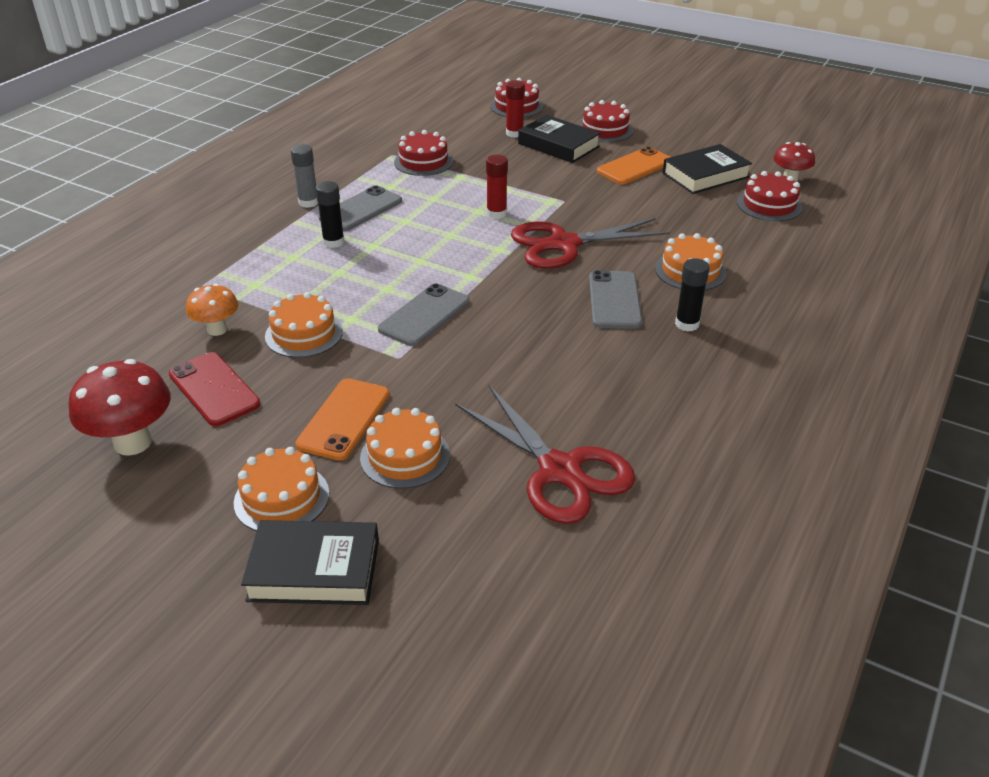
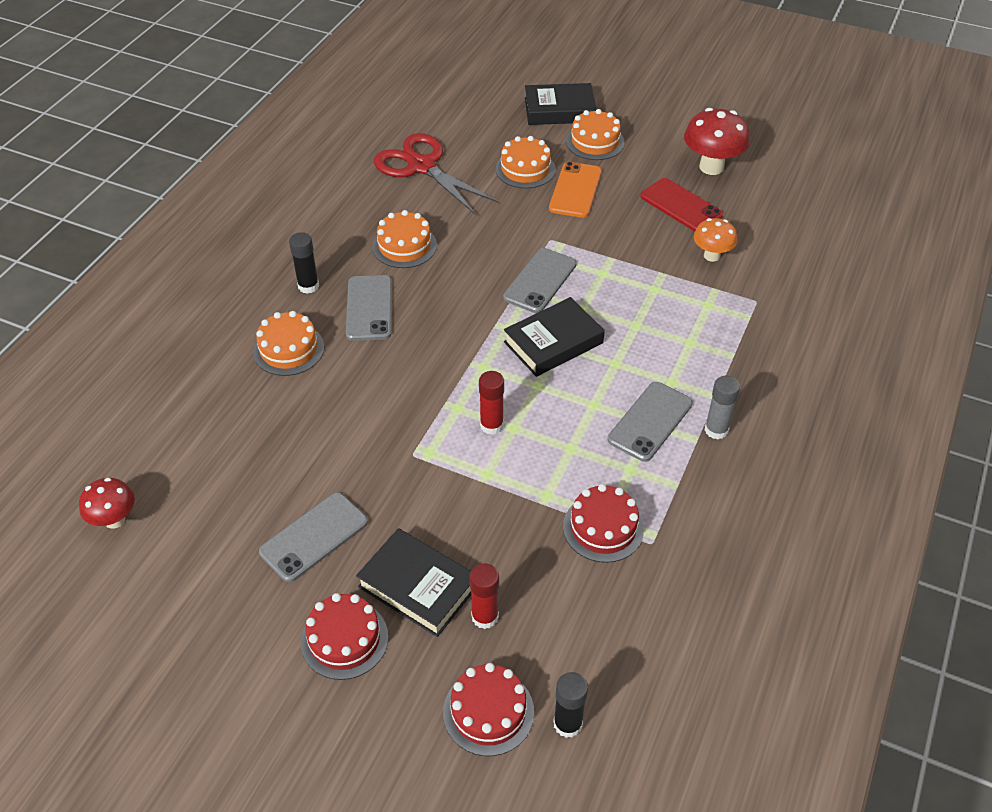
camera: 175 degrees right, 10 degrees up
(304, 334) = (637, 256): orange cake -> orange cake (404, 246)
(333, 242) = (658, 366): black glue stick -> black glue stick (567, 724)
(564, 244) = (414, 379): red scissors -> none
(635, 167) = (314, 537): orange phone -> grey phone
(705, 175) = (223, 523): black book -> black book (553, 342)
(769, 205) = (164, 463): red cake -> none

